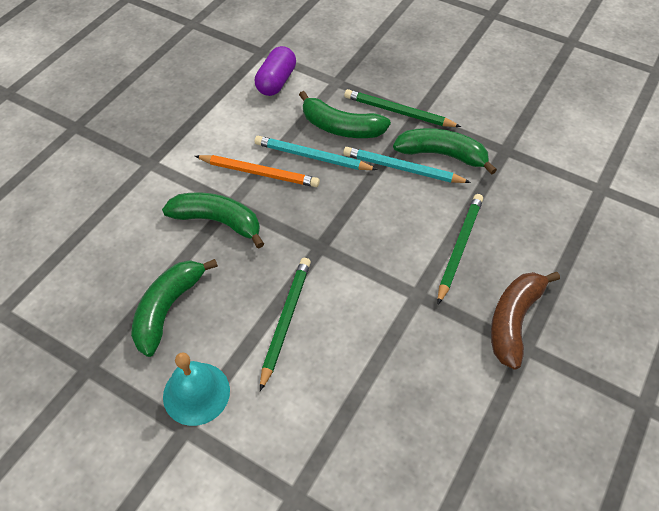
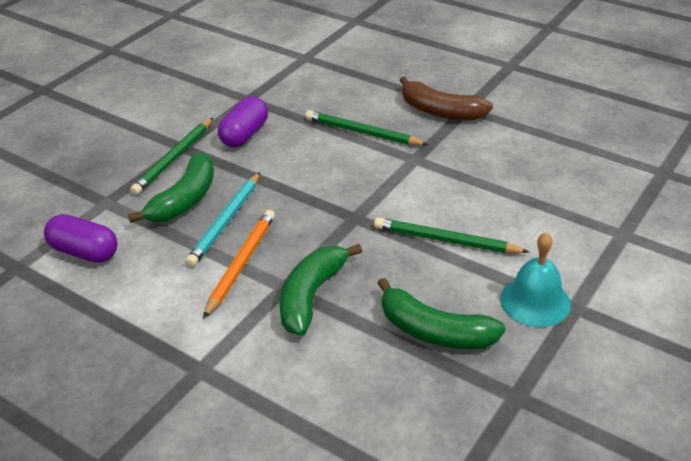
camera: 85 degrees left, 15 degrees down
(402, 168) = (258, 160): turquoise pencil -> none
(442, 154) = (245, 134): green banana -> purple capsule

